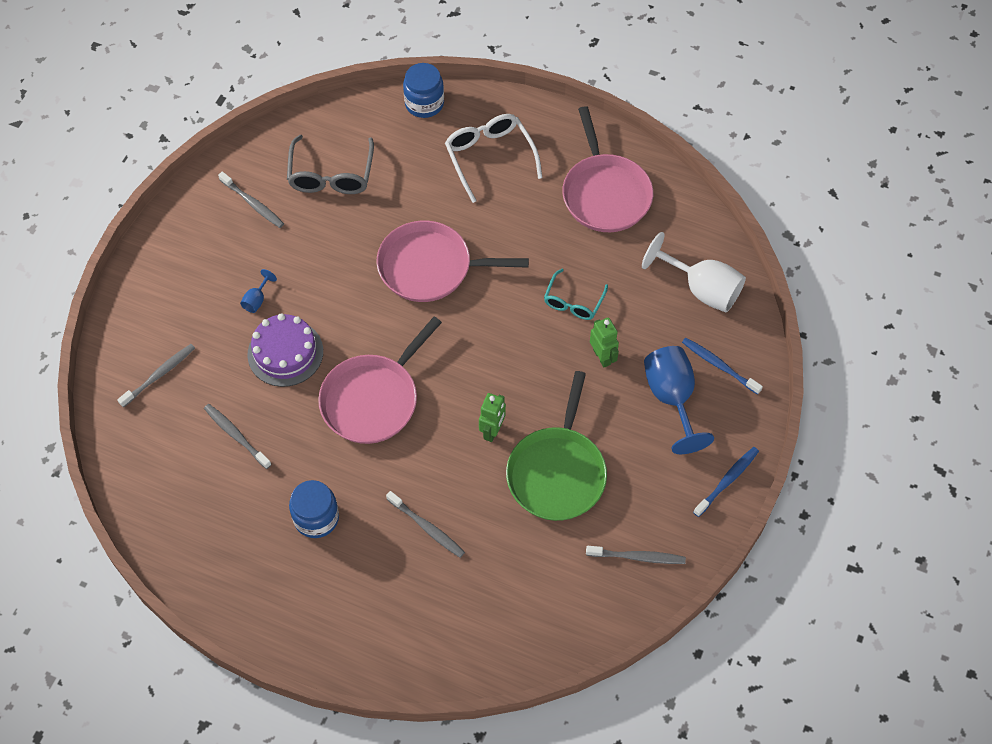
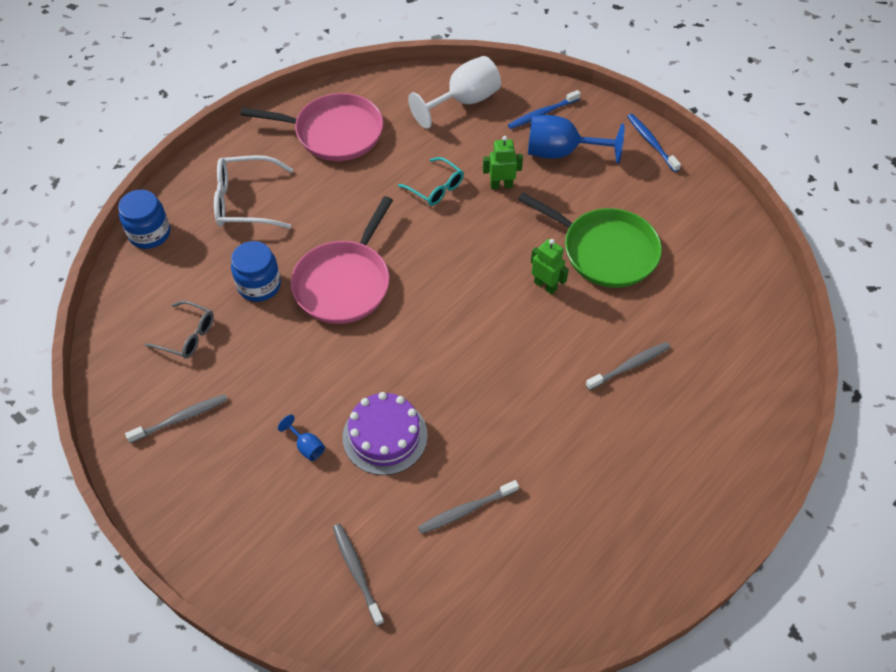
camera: 70 degrees left, 5 degrees down
(316, 518) = (589, 458): blue jar -> blue jar (259, 285)
(331, 175) = (187, 336): grey glasses -> grey glasses, size x0.64
(373, 399) = (473, 372): pink pan -> none
(638, 557) = (704, 220): grey toothbrush -> none

